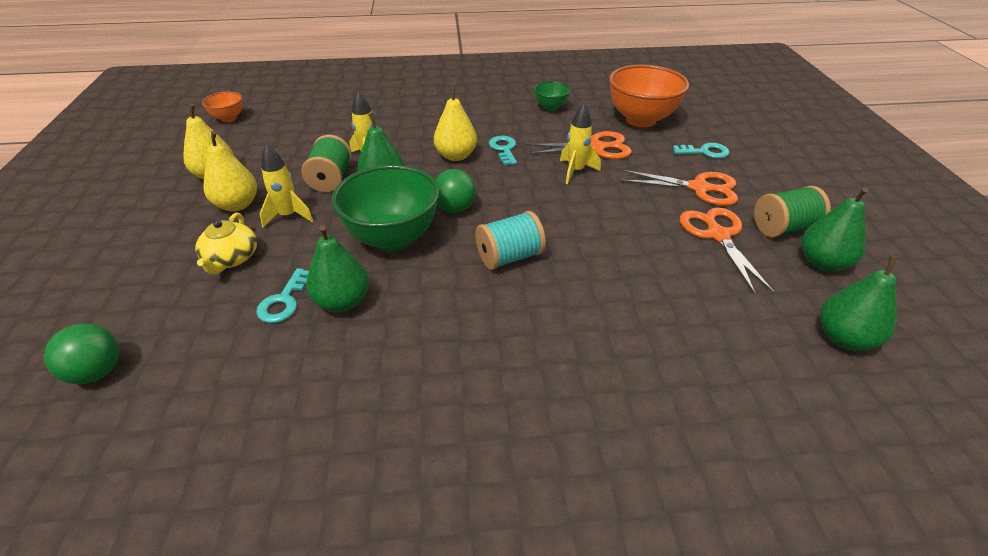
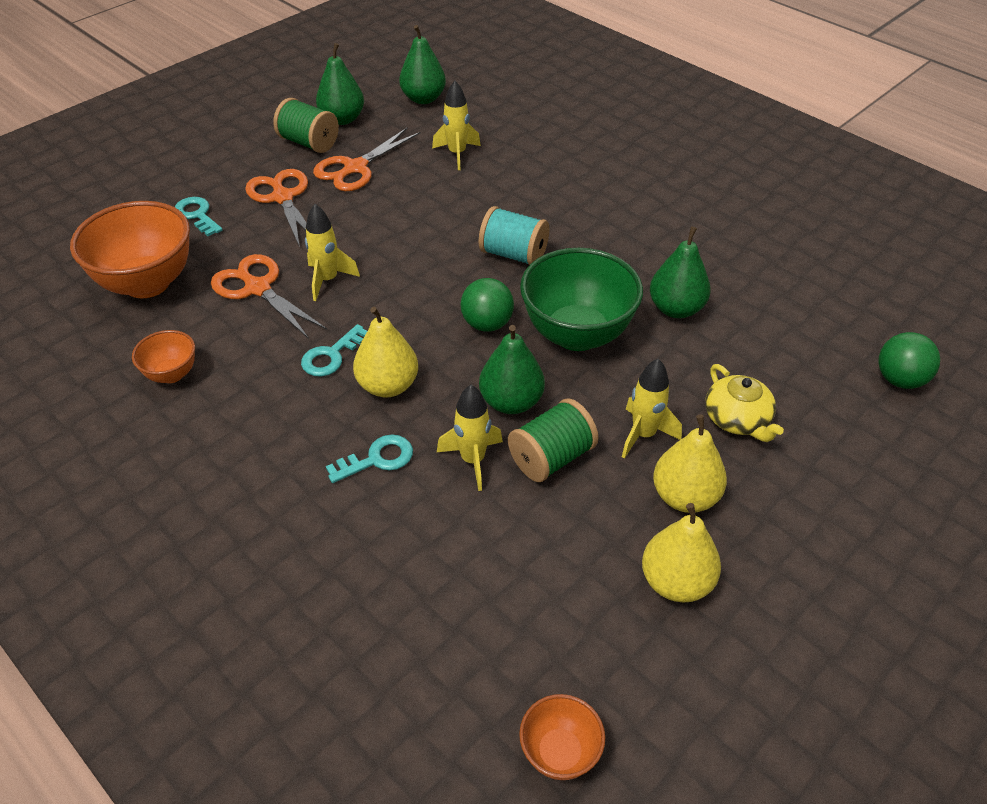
camera: 130 degrees left, 5 degrees up
(231, 258) = (737, 419): yellow teapot -> yellow teapot turned 105 degrees clockwise
(284, 301) = (720, 341): turquoise key -> turquoise key (377, 459)
(550, 108) = (172, 374): green bowl -> orange bowl
(696, 304) = (457, 154): none -> yellow rocket

